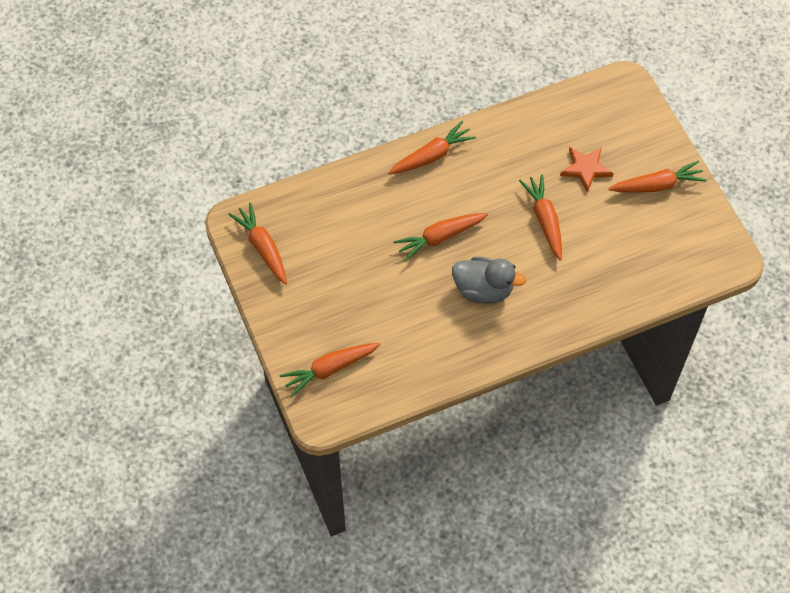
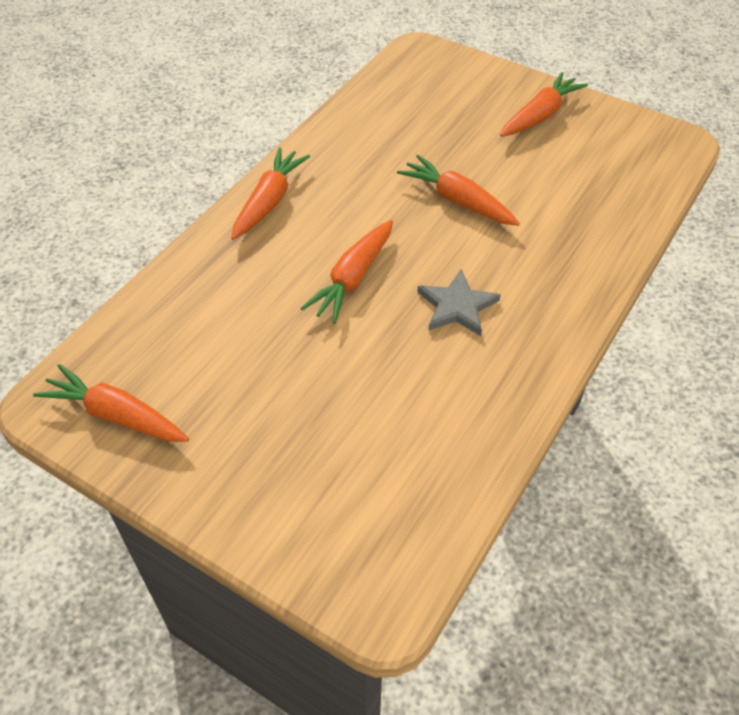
camera: 35 degrees left, 10 degrees down
(330, 369) = (340, 523): orange carrot -> none
(483, 290) = (457, 306): grey duck -> grey star
(585, 169) = (454, 134): orange star -> none

